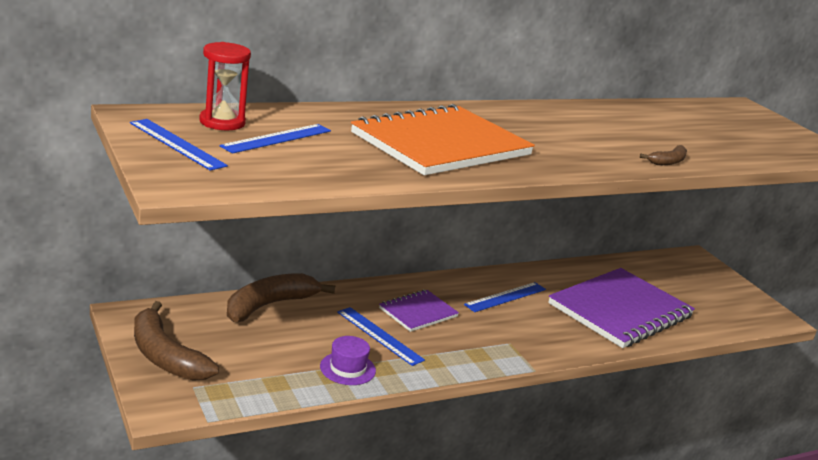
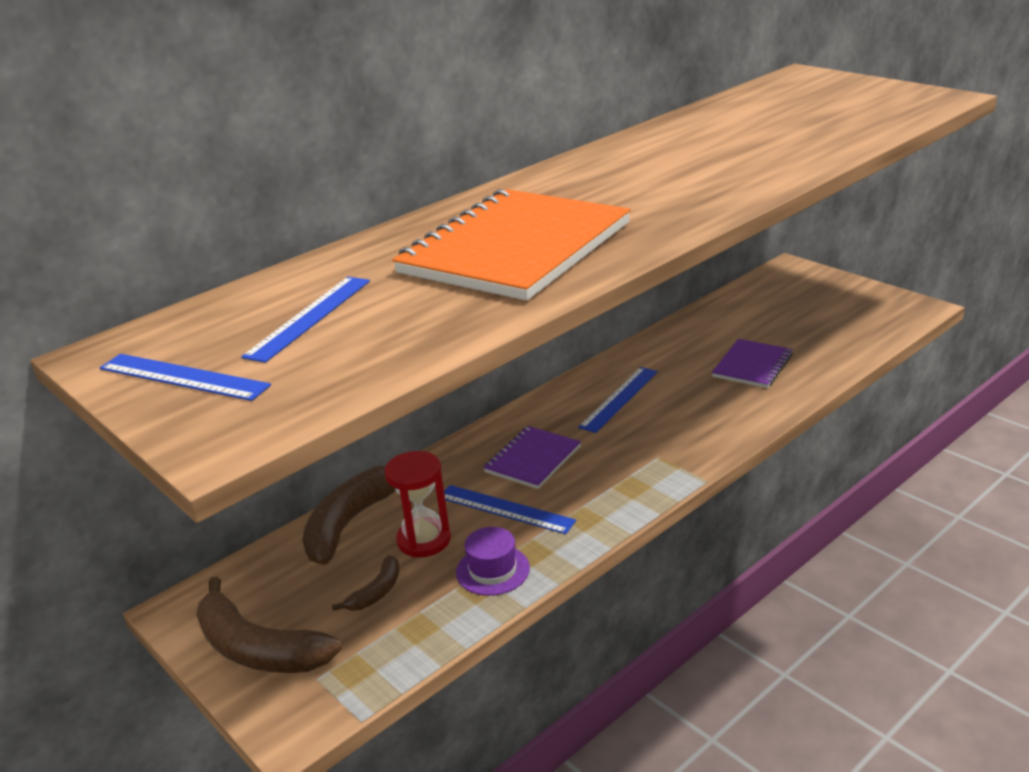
camera: 10 degrees left, 5 degrees up
(222, 122) = (223, 320): red hourglass -> red hourglass (424, 540)
(620, 310) = (752, 365): purple notebook -> purple notebook, size x0.50
(668, 161) = (783, 173): brown banana -> brown banana (376, 592)

